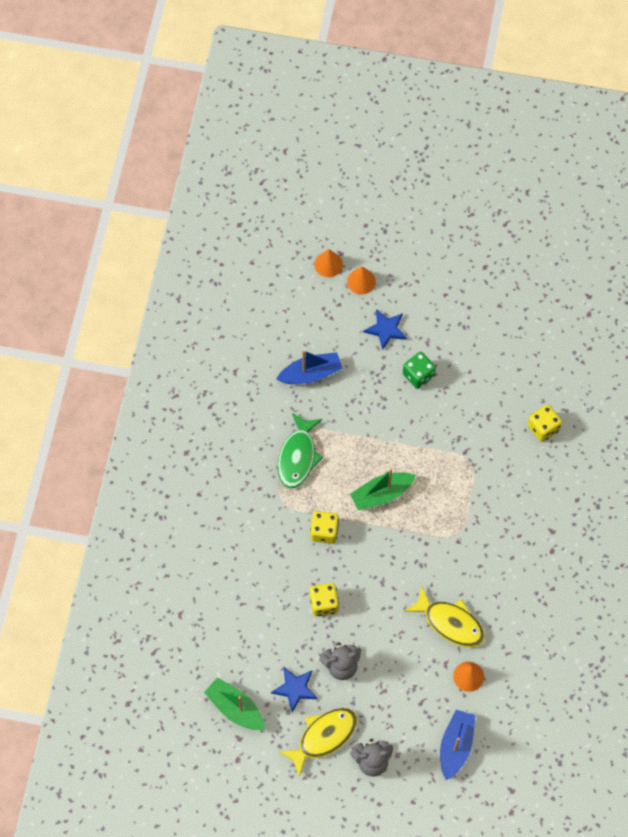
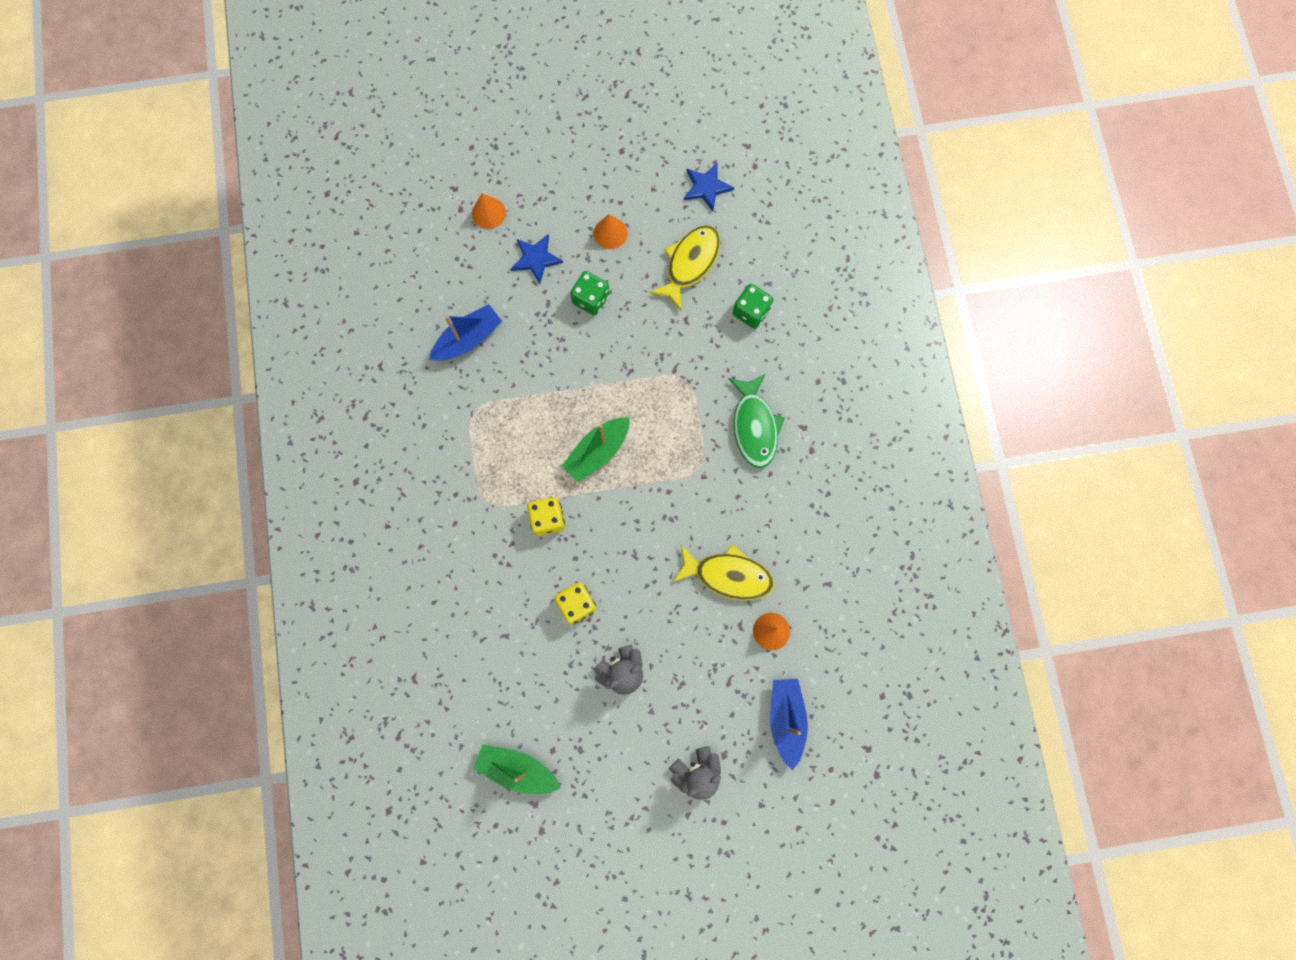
camera: 20 degrees left, 10 degrees up
(295, 689) = (579, 719): blue star -> blue star (706, 187)
(298, 456) = (487, 441): green fish -> green fish (754, 426)
(323, 737) = (631, 766): yellow fish -> yellow fish (690, 263)
(328, 264) = (444, 205): orange cone -> orange cone (610, 233)
(543, 428) = (751, 312): yellow dice -> green dice

